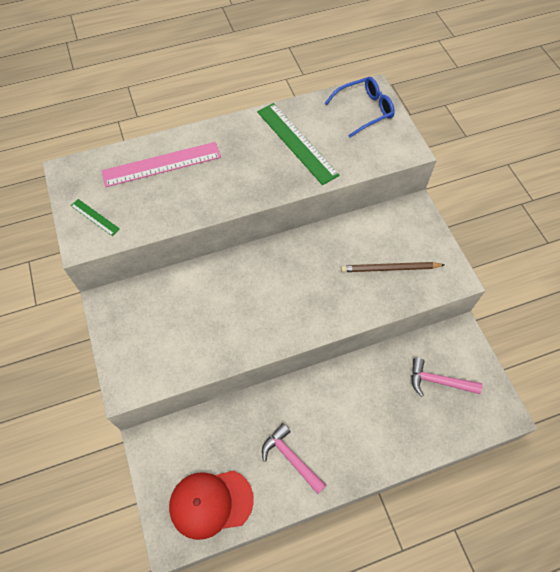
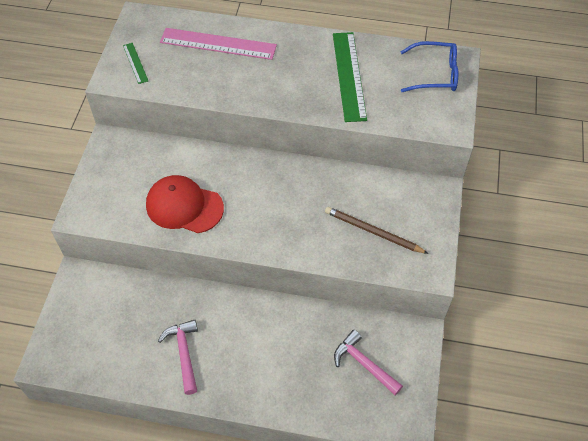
camera: 30 degrees right, 5 degrees down
(211, 503) = (94, 351): red cap -> red cap (184, 206)

